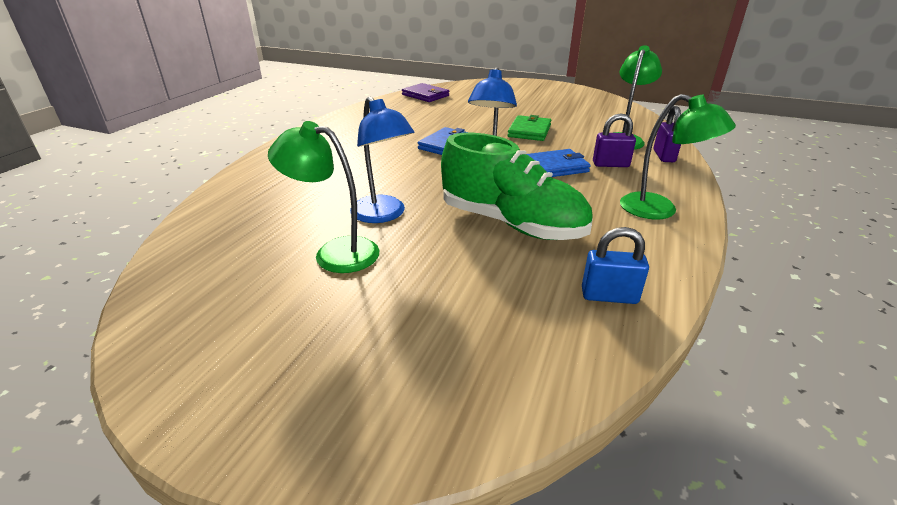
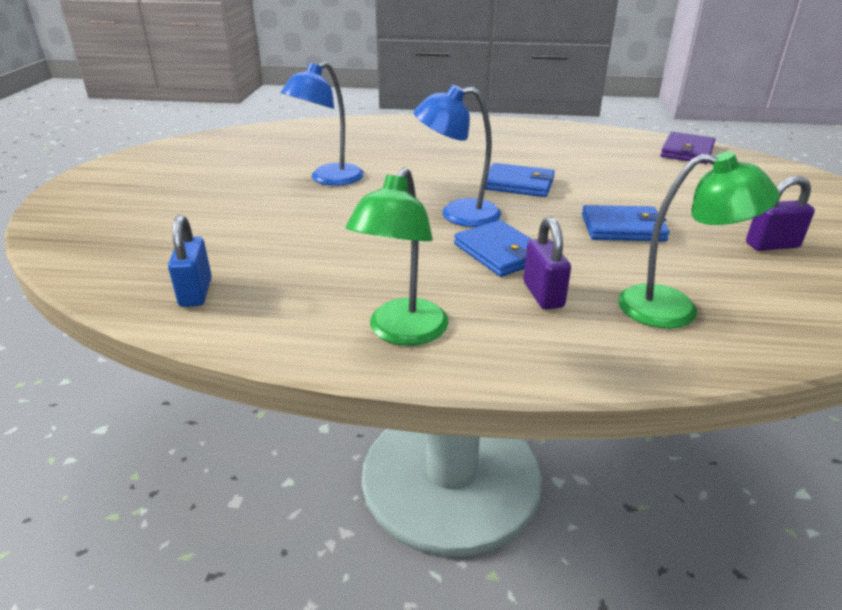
camera: 75 degrees right, 0 degrees up
(335, 252) = (261, 173): green lamp -> none
(511, 224) = (330, 236): green shoe -> none
(529, 131) = (623, 228): green wallet -> blue wallet
(663, 156) = (625, 348): purple padlock -> purple padlock (772, 245)

